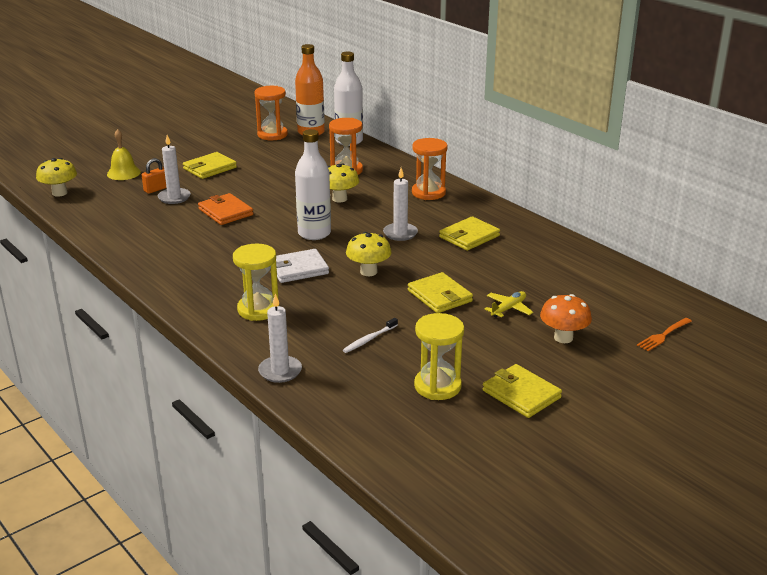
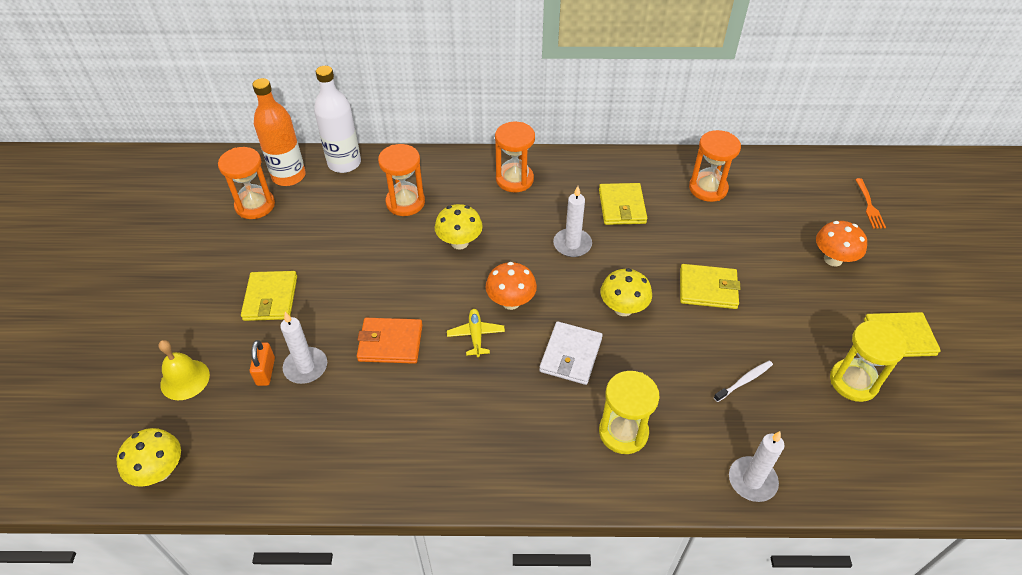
camera: 50 degrees left, 20 degrees up
(314, 233) = (511, 302): white bottle -> orange mushroom
(369, 339) = (744, 381): white toothbrush -> white toothbrush turned 120 degrees counterclockwise
(508, 309) = (764, 261): yellow plane -> yellow plane (476, 335)
(550, 261) = (708, 188): none -> orange hourglass

